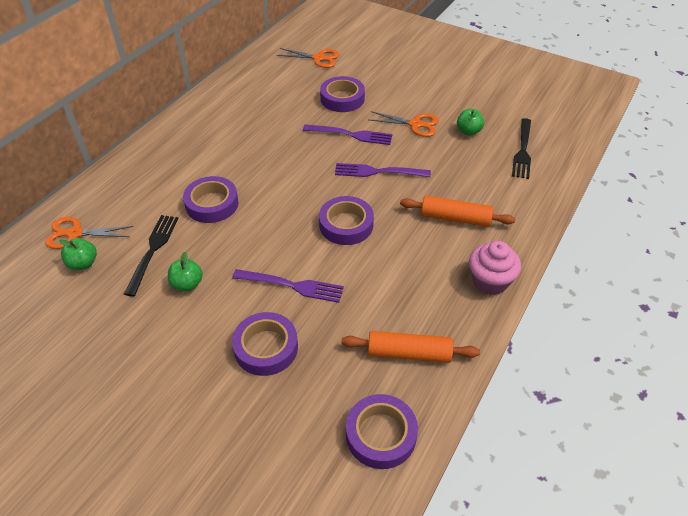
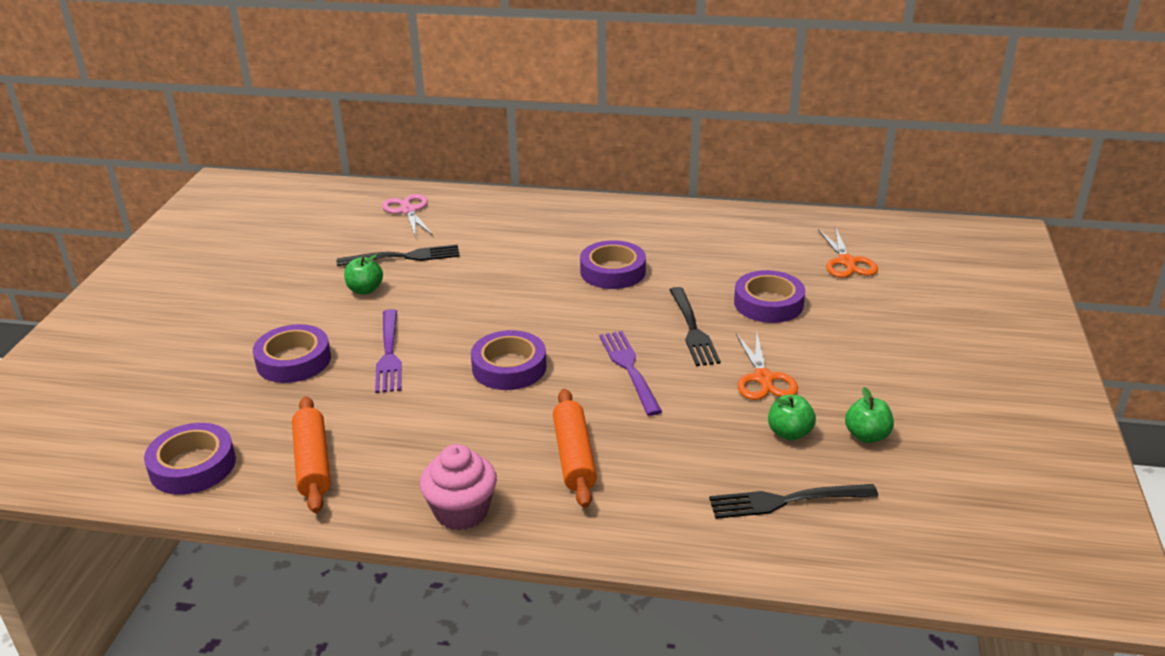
camera: 70 degrees right, 15 degrees down
(75, 233) = (408, 211): orange scissors -> pink scissors
(83, 263) = (370, 228): green apple -> green apple (867, 436)
(212, 204) = (493, 269): purple tape -> purple tape (613, 271)
(351, 135) = (692, 329): purple fork -> black fork

